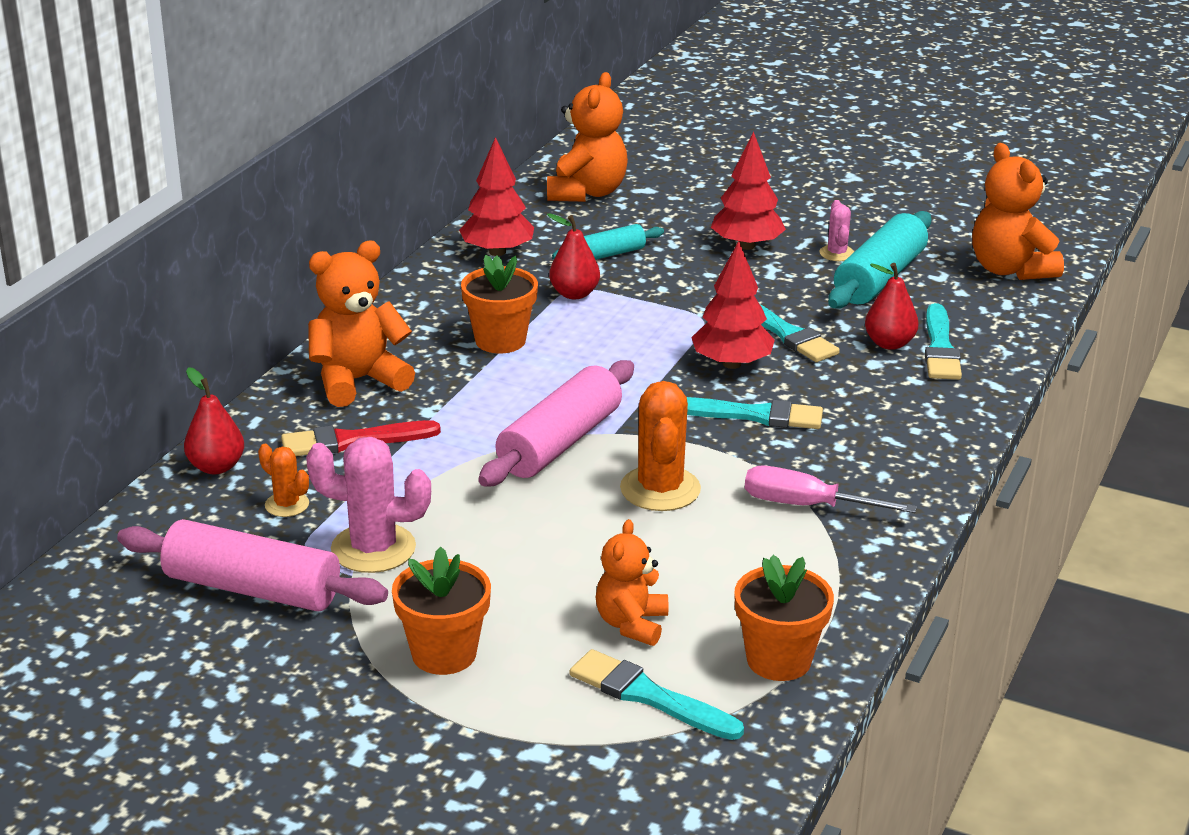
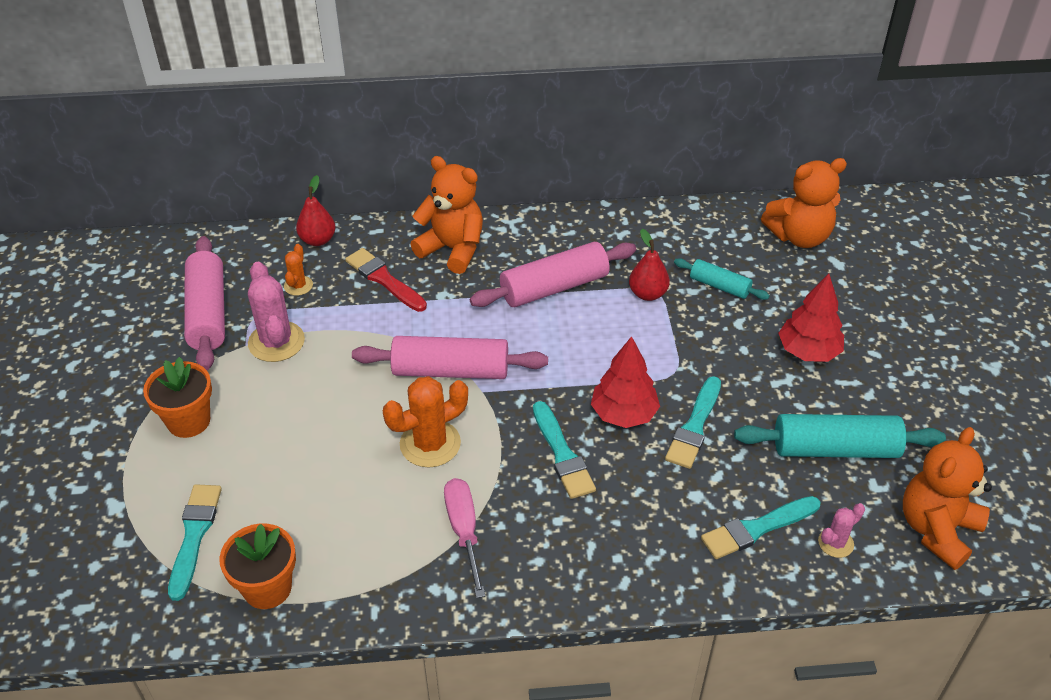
camera: 60 degrees right, 15 degrees up
(497, 252) = (669, 233): red tree -> none
(500, 340) = (554, 287): orange flower pot -> pink rolling pin
(631, 624) = (266, 494): orange teddy bear -> none
(837, 253) = (849, 408): pink cactus -> pink cactus (835, 543)
(889, 343) = (734, 494): red pear -> none

